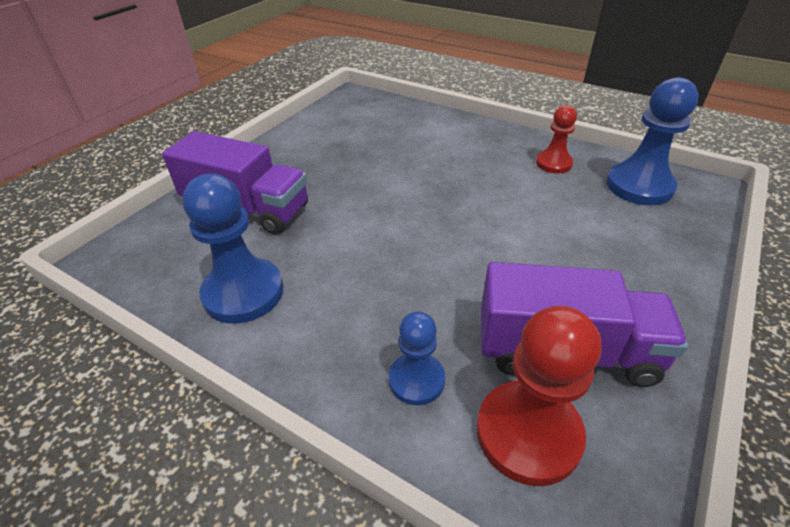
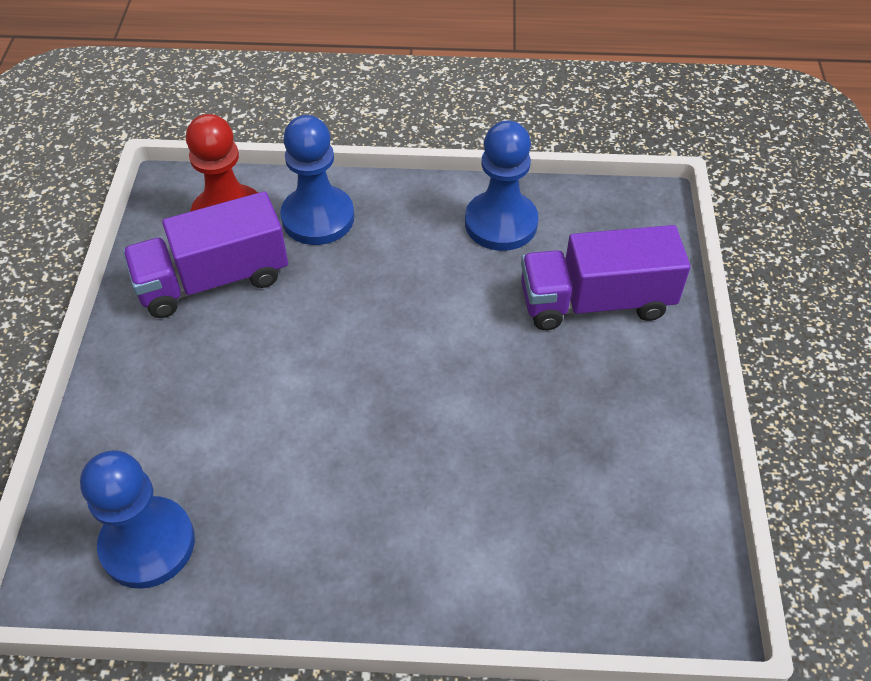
camera: 150 degrees right, 10 degrees up
(416, 380) = (318, 218): blue pawn -> blue pawn, size x1.68
(553, 163) = (275, 548): red pawn -> none

